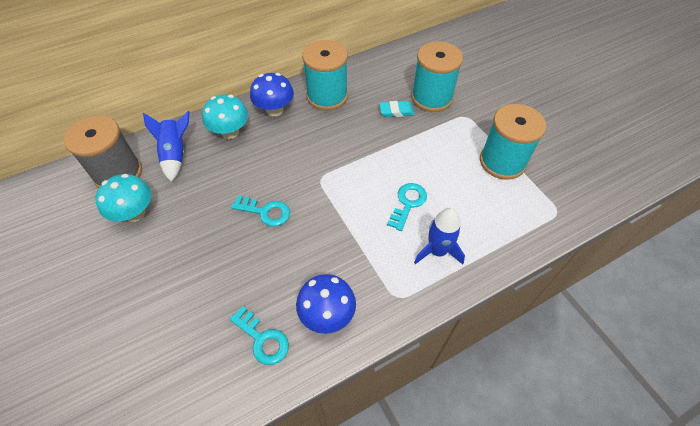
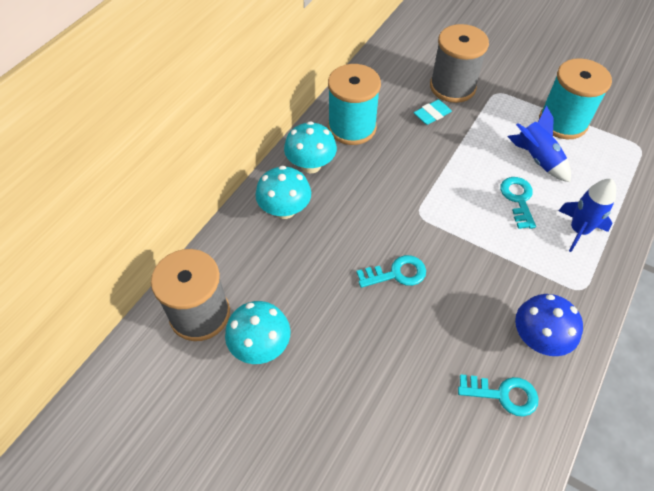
camera: 30 degrees left, 0 degrees up
(175, 154) = (247, 262): blue rocket -> blue rocket (537, 159)
(274, 110) = (311, 165): blue mushroom -> turquoise mushroom
(431, 98) = (452, 87): turquoise spool -> grey spool

